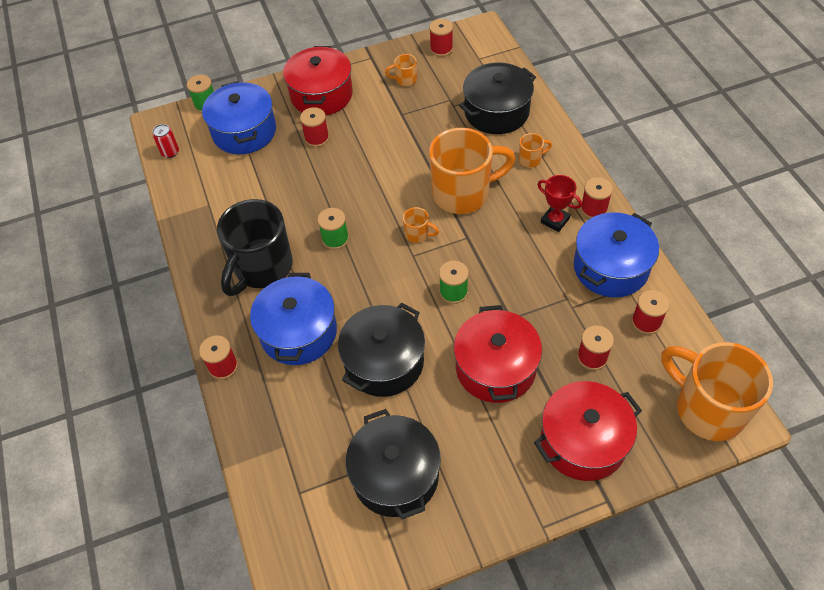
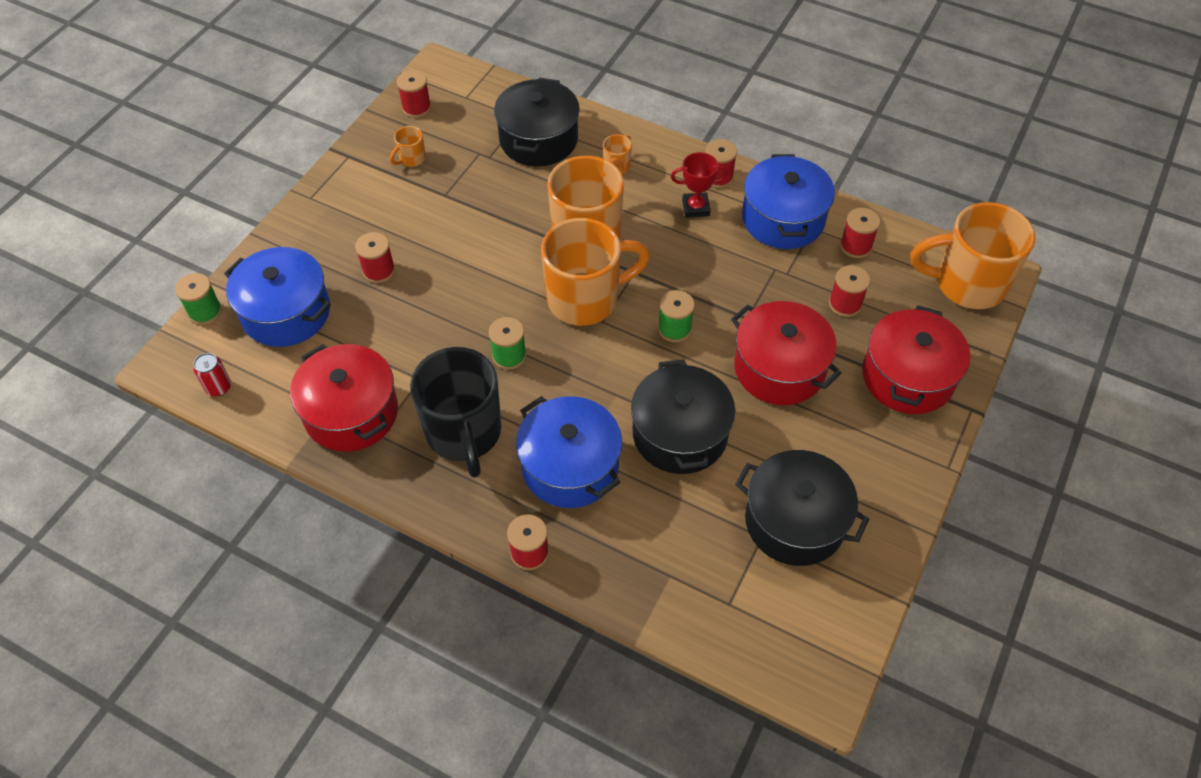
camera: 45 degrees left, 0 degrees up
(321, 95) = (334, 224): red pot -> red pot (351, 412)
(418, 234) = (586, 299): orange mug -> orange mug, size x2.42

